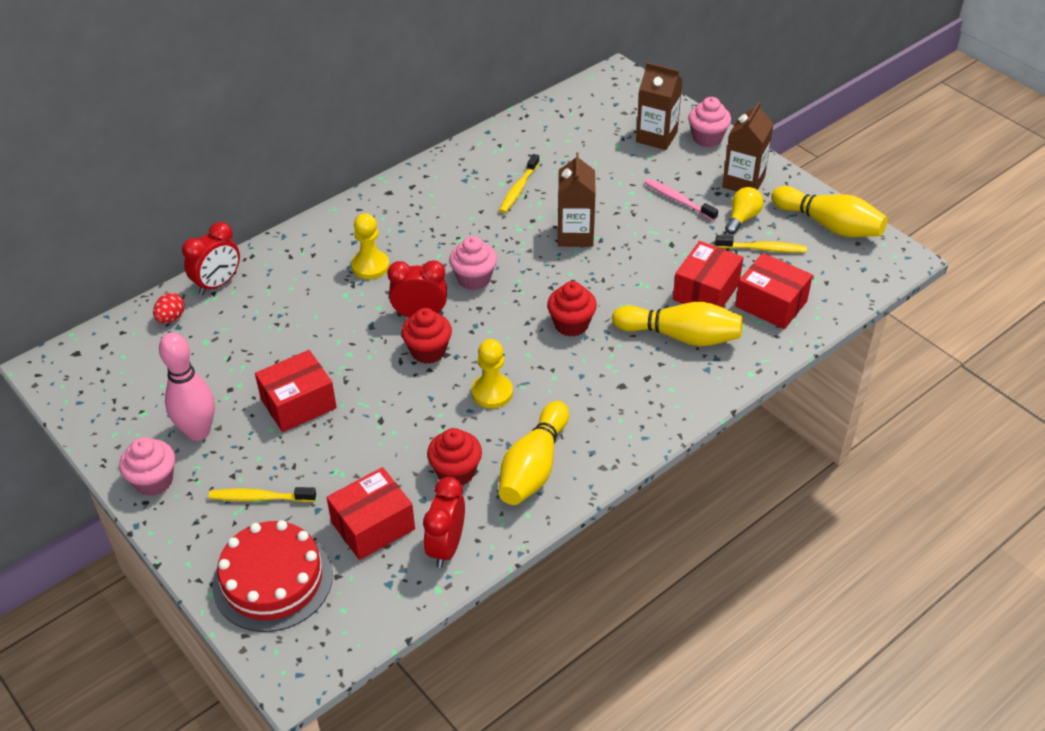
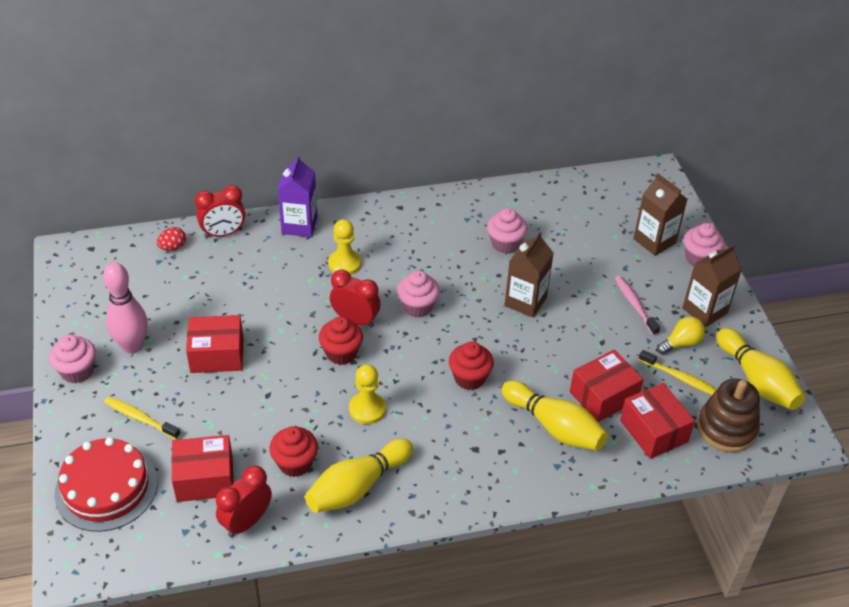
camera: 25 degrees right, 0 degrees up
(295, 246) = (299, 225): none -> purple carton
(518, 189) = (505, 243): yellow toothbrush -> pink cupcake
(831, 276) = (726, 428): none -> brown stacking toy

